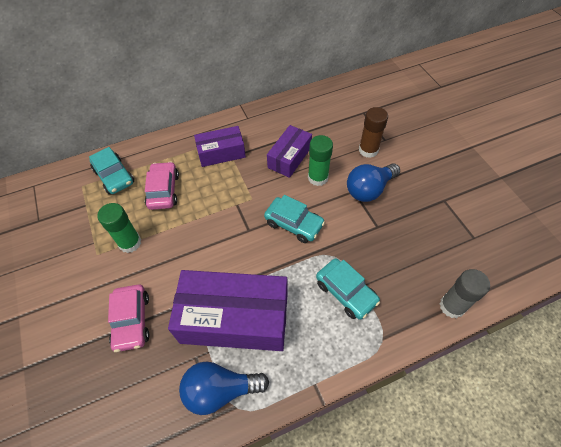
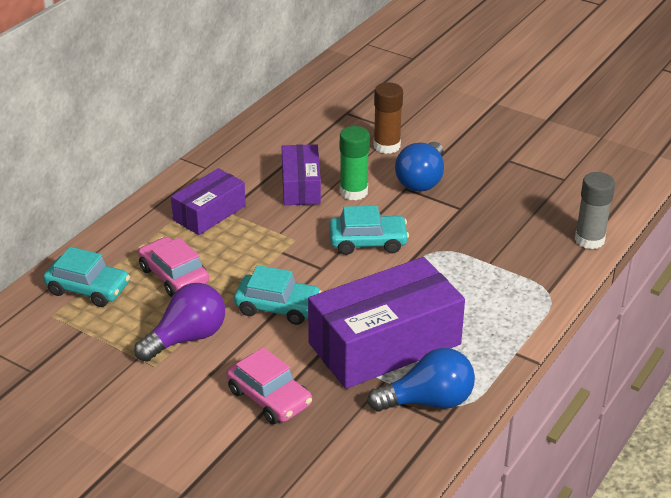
camera: 35 degrees left, 20 degrees down
(130, 243) = (187, 338): green glue stick -> purple light bulb
(220, 390) = (428, 401): blue light bulb -> blue light bulb turned 150 degrees counterclockwise
(346, 292) = (479, 273): turquoise car -> turquoise car (278, 307)

